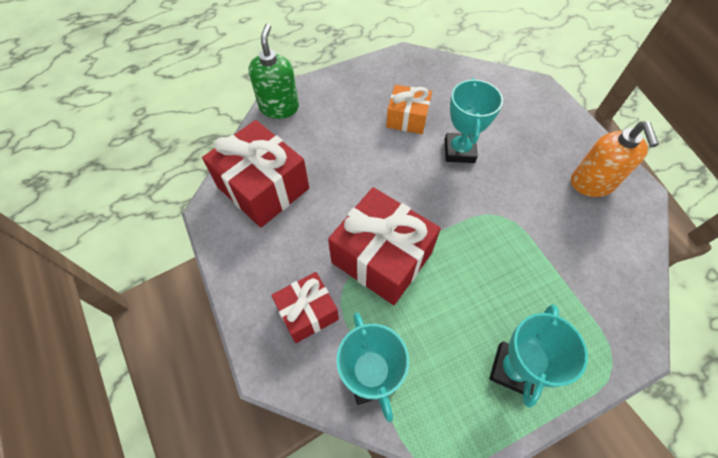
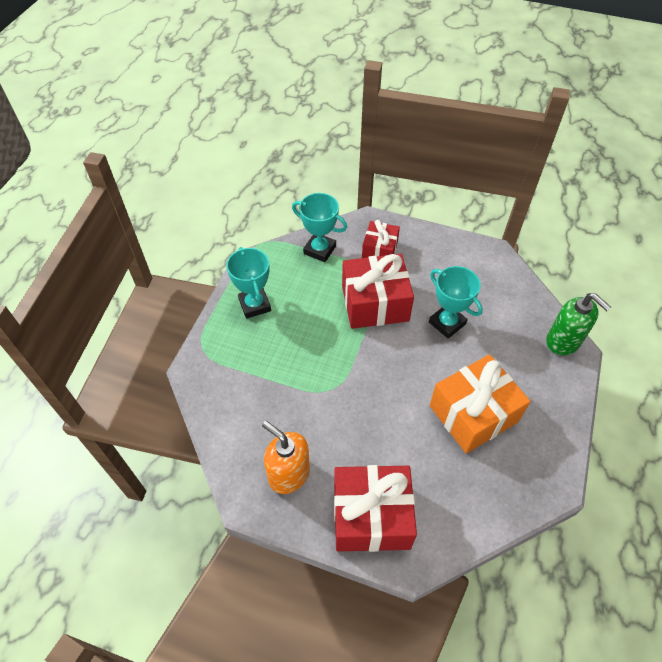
camera: 135 degrees right, 5 degrees down
(263, 187) = (488, 284): red gift -> red gift (371, 516)
(407, 118) = (473, 413): orange gift -> orange gift, size x1.70
(459, 151) = (407, 418): turquoise trophy -> turquoise trophy (447, 323)

